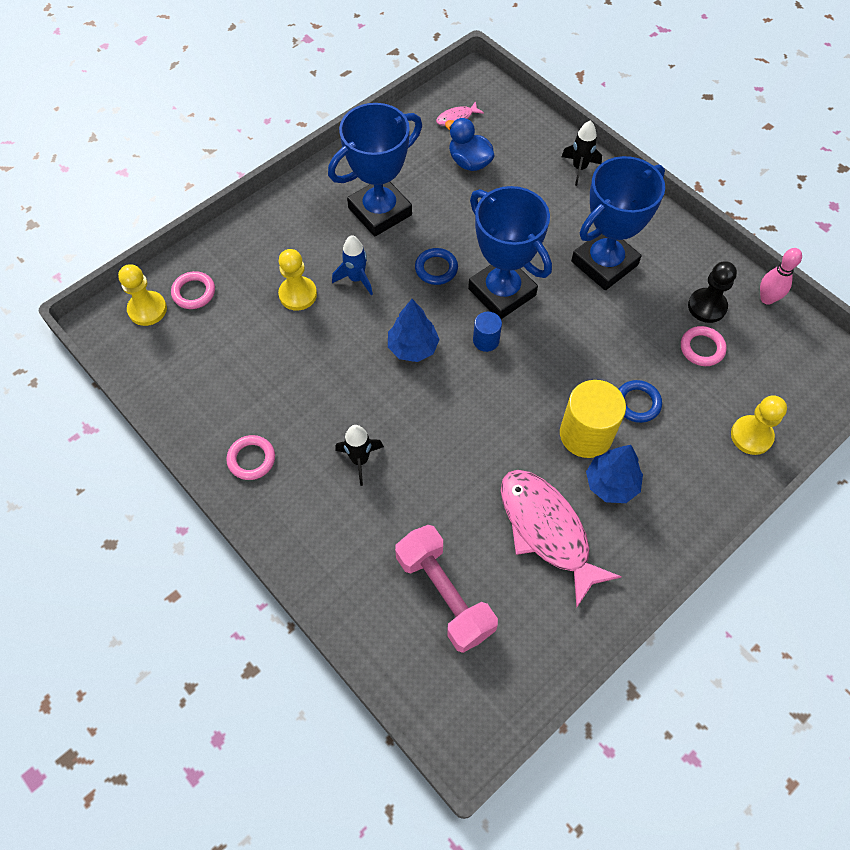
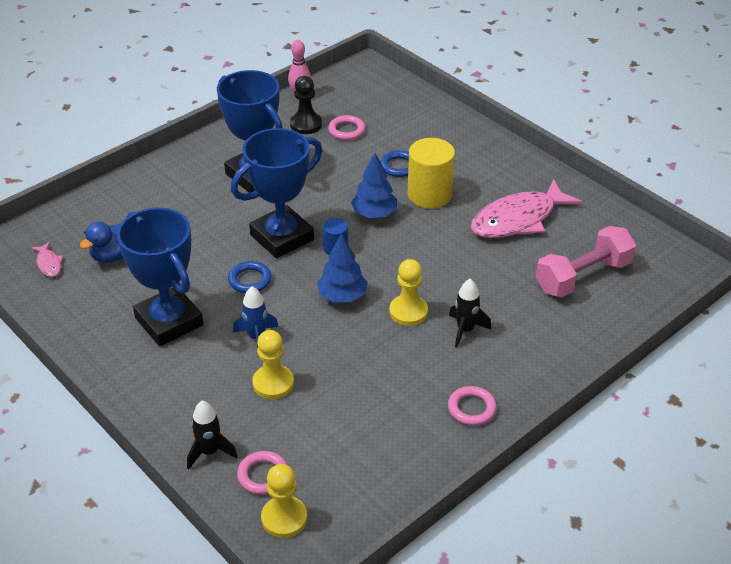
camera: 90 degrees left, 20 degrees down
(579, 168) = (140, 183): black rocket -> black rocket (209, 452)
(611, 484) = (473, 184): blue tree -> blue tree (374, 214)
(751, 436) = (425, 115): yellow pawn -> yellow pawn (408, 312)

